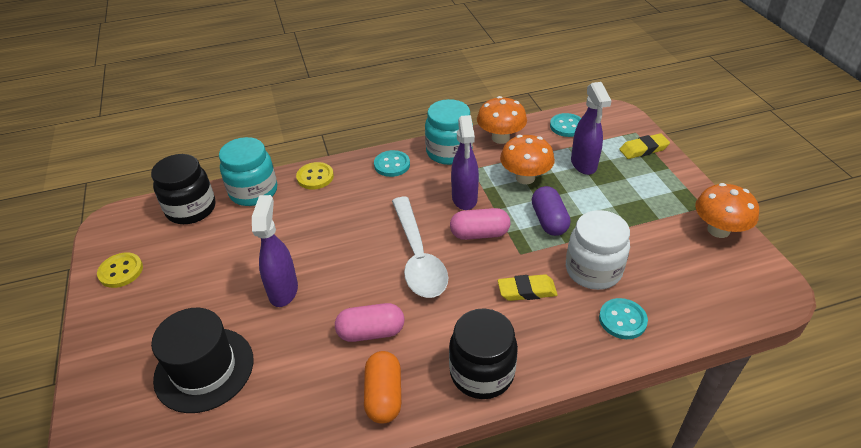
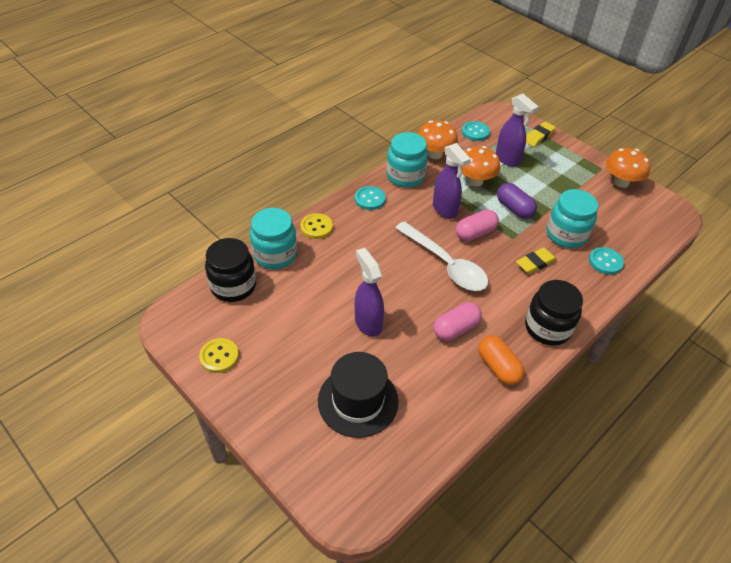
camera: 30 degrees left, 5 degrees up
(593, 270) = (566, 235): white jar -> turquoise jar

